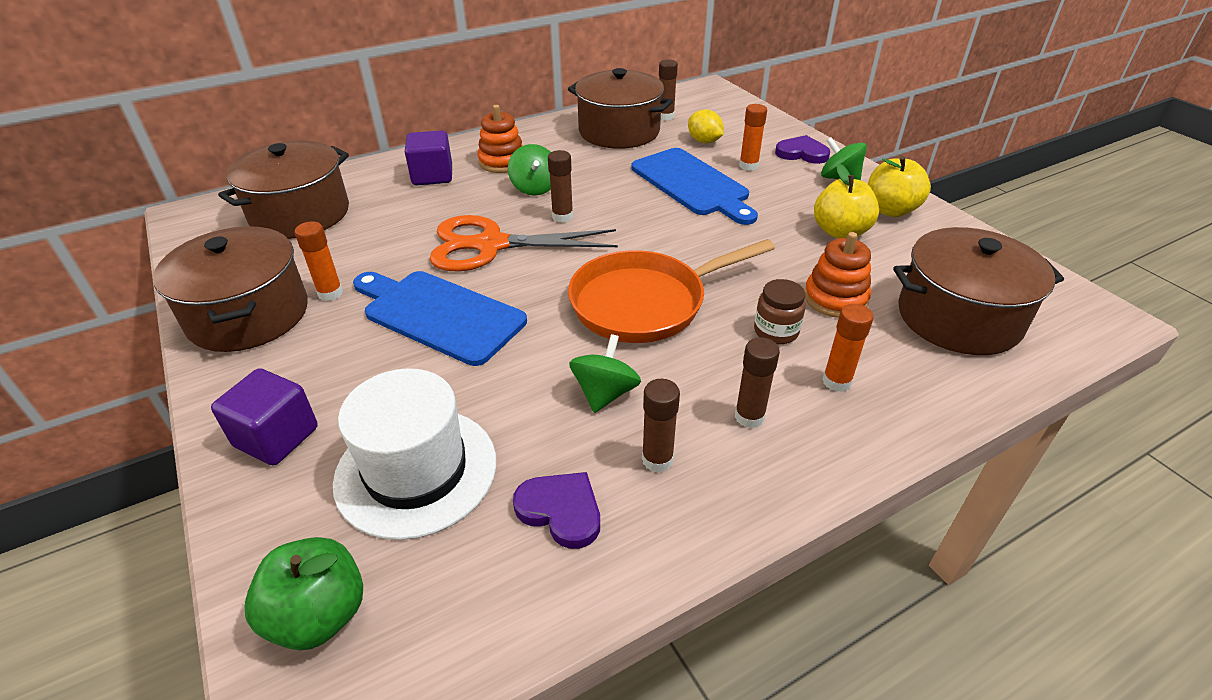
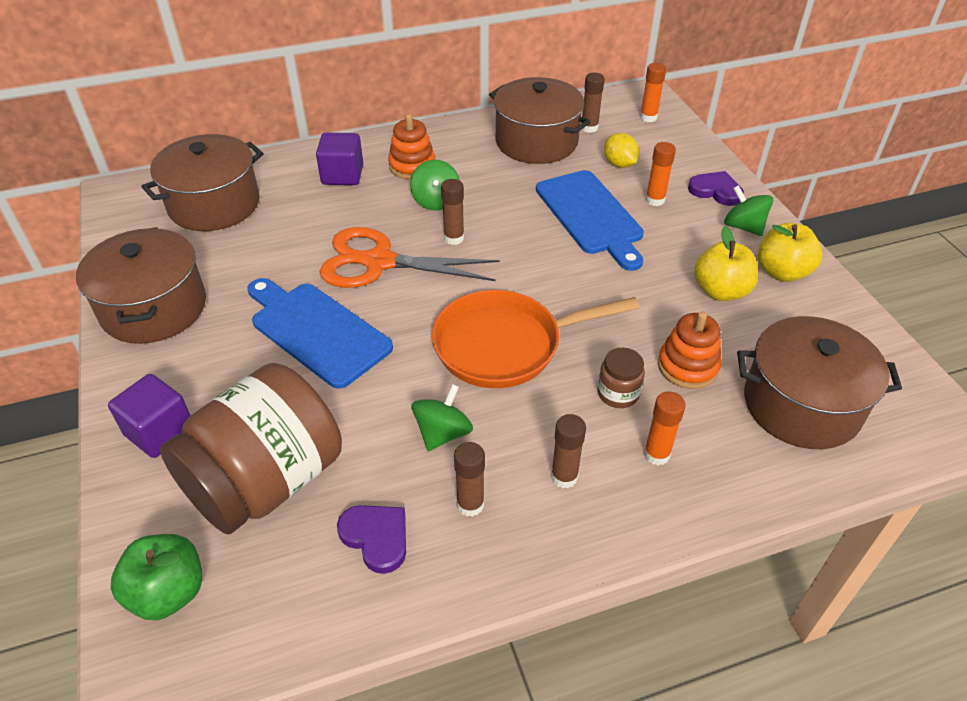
camera: 10 degrees right, 5 degrees up
(330, 293) = (226, 295): orange glue stick -> orange glue stick (648, 117)
(416, 471) = (266, 481): white hat -> brown jar

